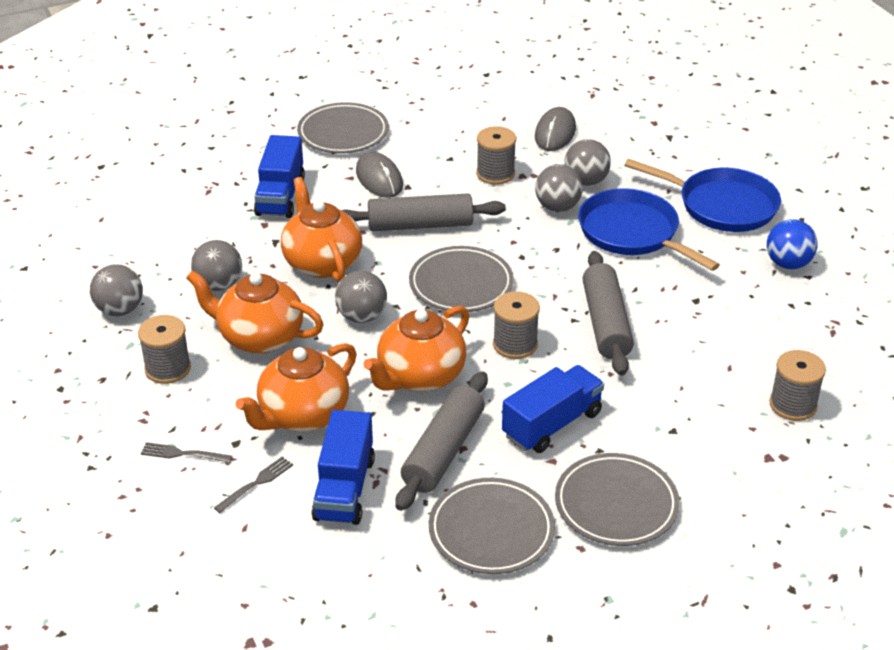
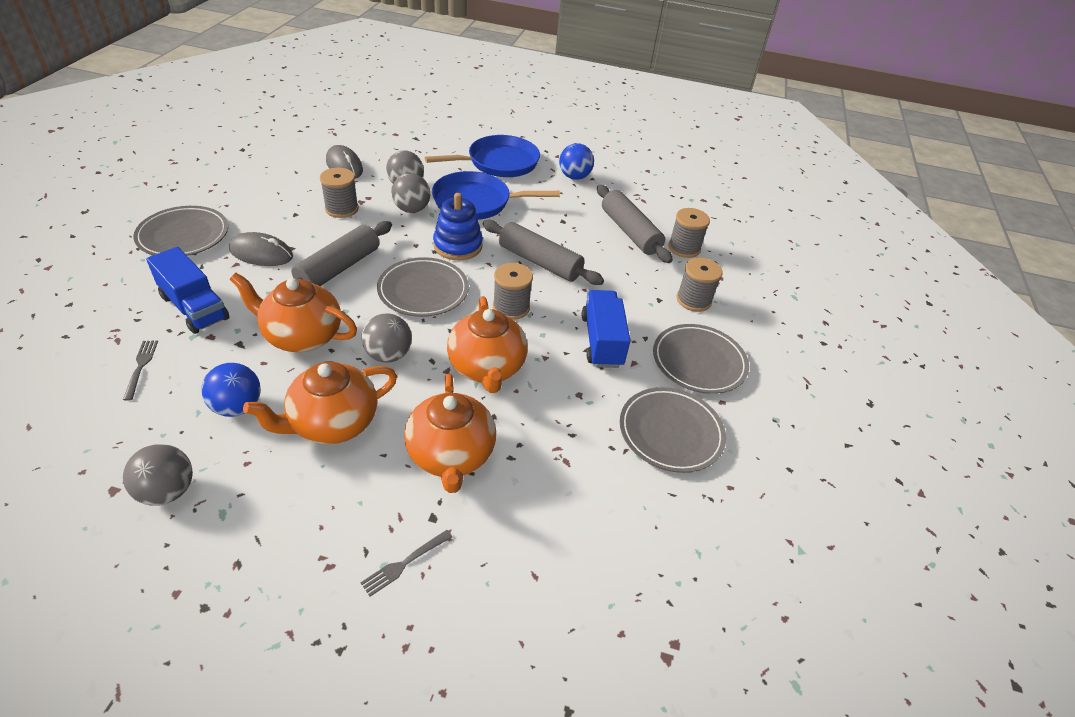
camera: 55 degrees left, 5 degrees up
(168, 368) = (289, 506): grey spool -> grey spool (693, 300)
(219, 285) = (237, 407): grey ball -> blue ball
(256, 483) = (493, 534): grey fork -> grey fork (141, 367)
(344, 488) = (554, 483): blue truck -> none
(443, 451) = (572, 405): grey rolling pin -> grey rolling pin (630, 232)
(550, 264) = (458, 246): none -> blue stacking toy

